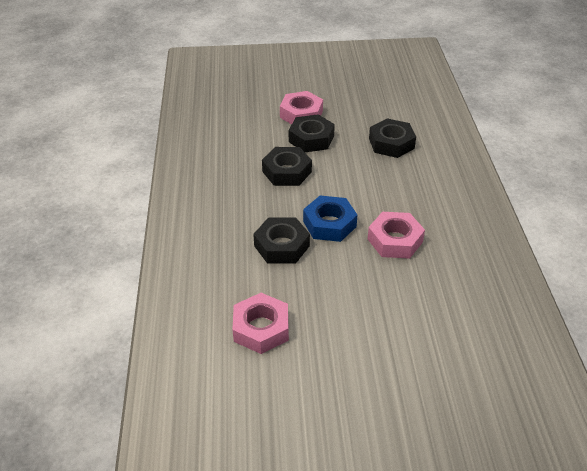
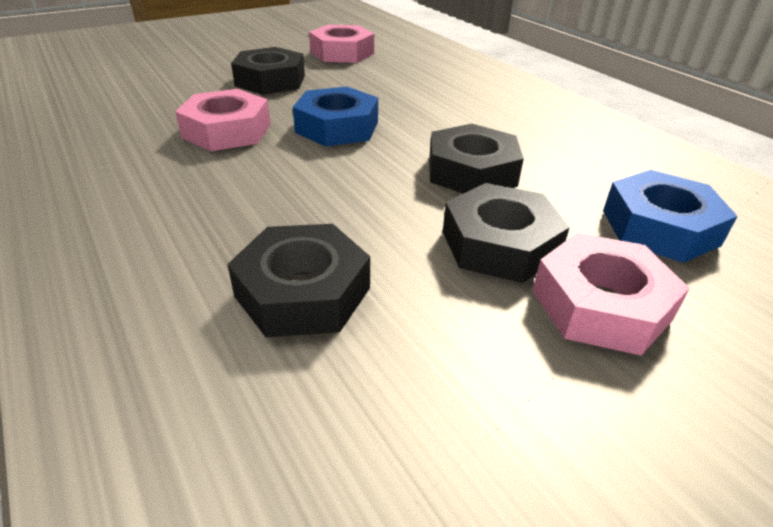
camera: 150 degrees right, 5 degrees down
(245, 127) = (660, 227): none -> blue nut
(281, 246) = (381, 98): black nut -> black nut (270, 81)

